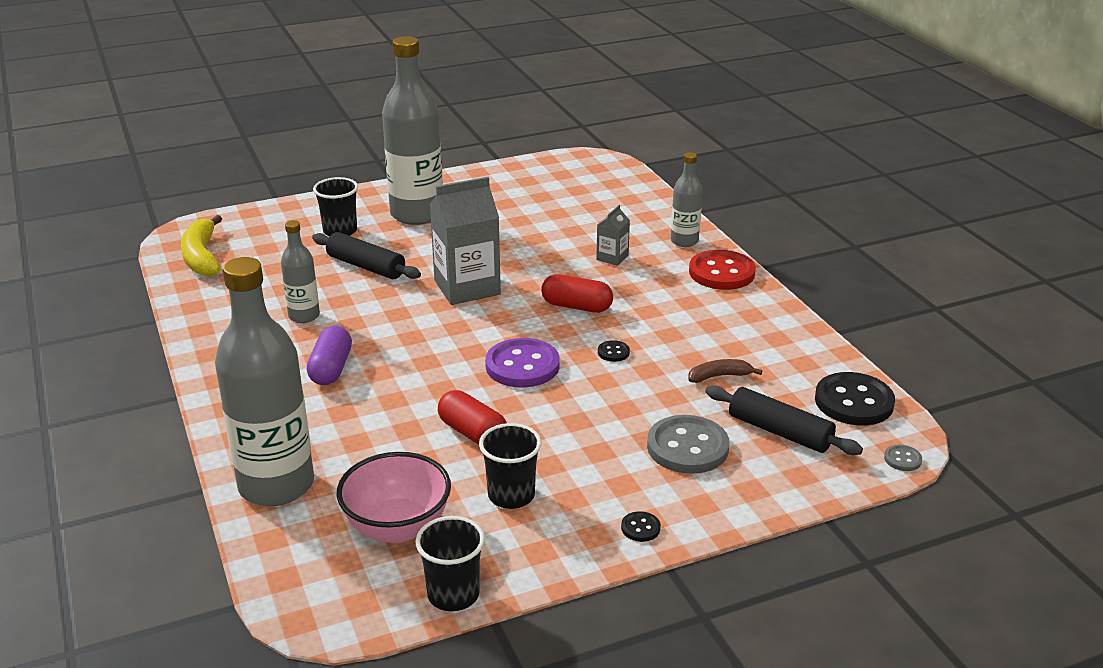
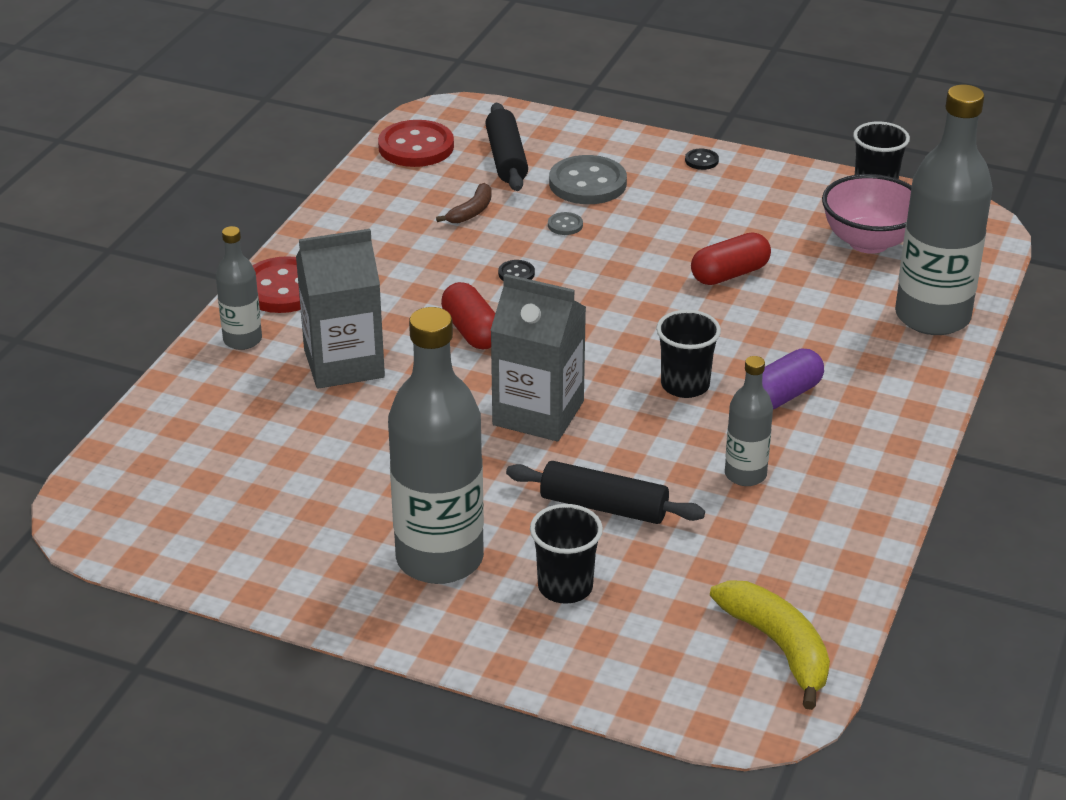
camera: 135 degrees left, 5 degrees up
(202, 257) = (778, 647): yellow banana -> yellow banana turned 60 degrees counterclockwise
(366, 266) = (603, 506): black rolling pin -> black rolling pin turned 60 degrees counterclockwise
(473, 433) = (729, 274): red capsule -> red capsule turned 60 degrees clockwise
(511, 495) = (760, 220): black cup -> black cup (685, 385)
(522, 366) = (610, 304): purple button -> none
(612, 257) = (344, 363): grey carton -> grey carton, size x2.08
(719, 376) = (471, 211): brown banana -> brown banana turned 90 degrees counterclockwise
(854, 402) = (416, 147): black button -> red button
(902, 459) = (463, 106): grey button -> grey button (565, 225)

